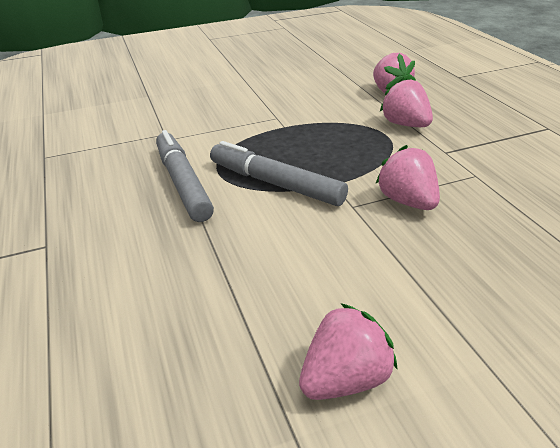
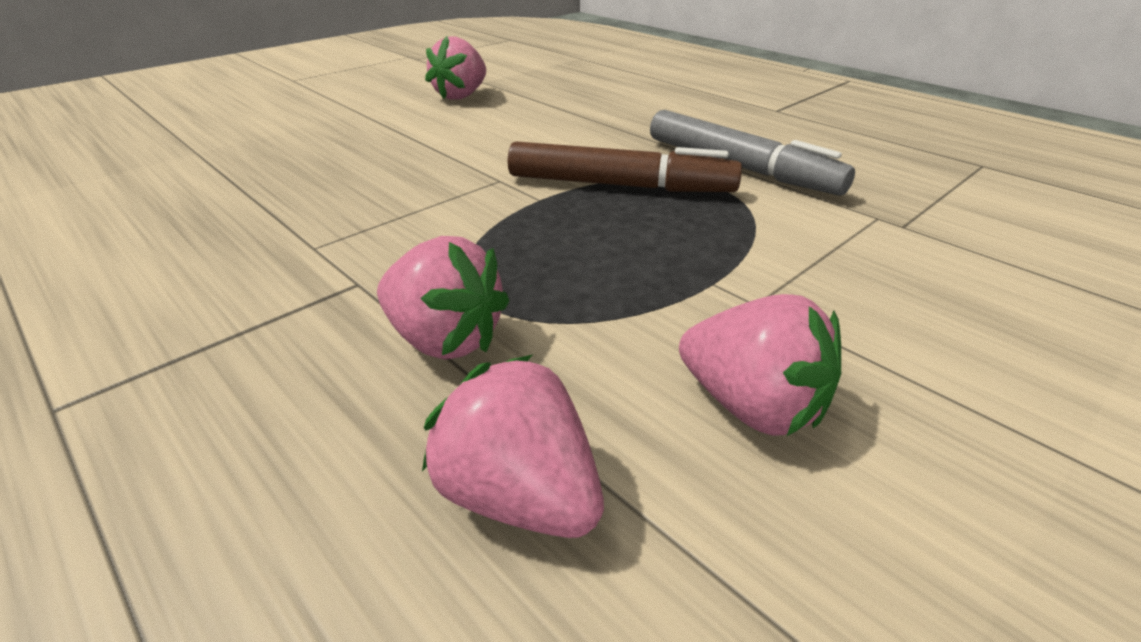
camera: 155 degrees right, 0 degrees up
(275, 183) = (620, 185): grey marker -> brown marker
(407, 201) = (427, 194): pink strawberry -> pink strawberry (752, 406)

